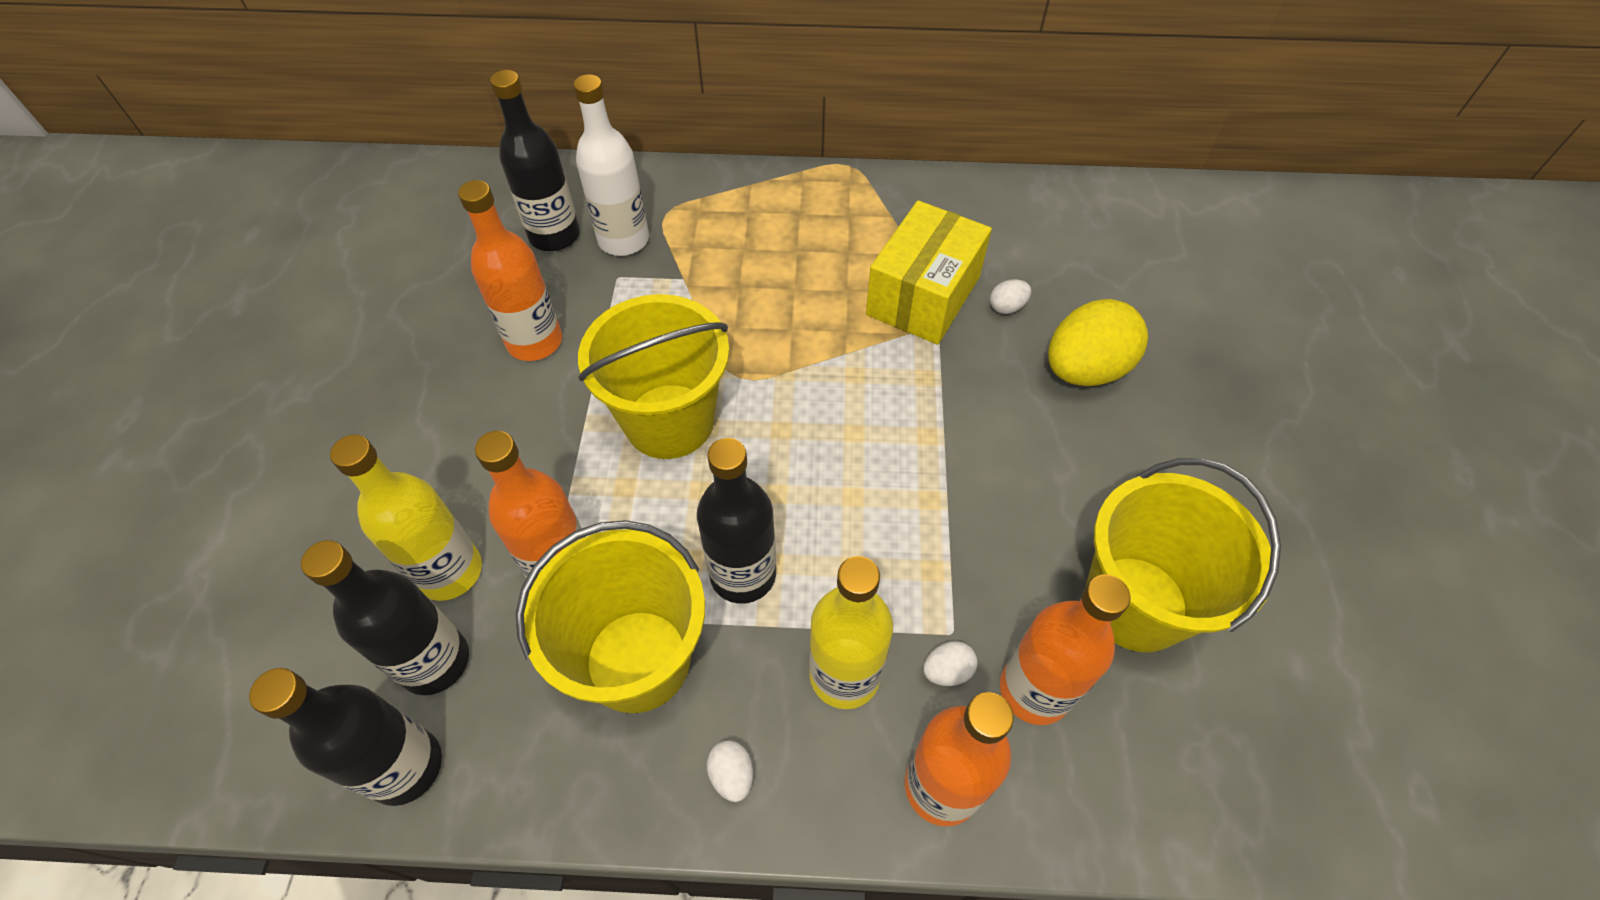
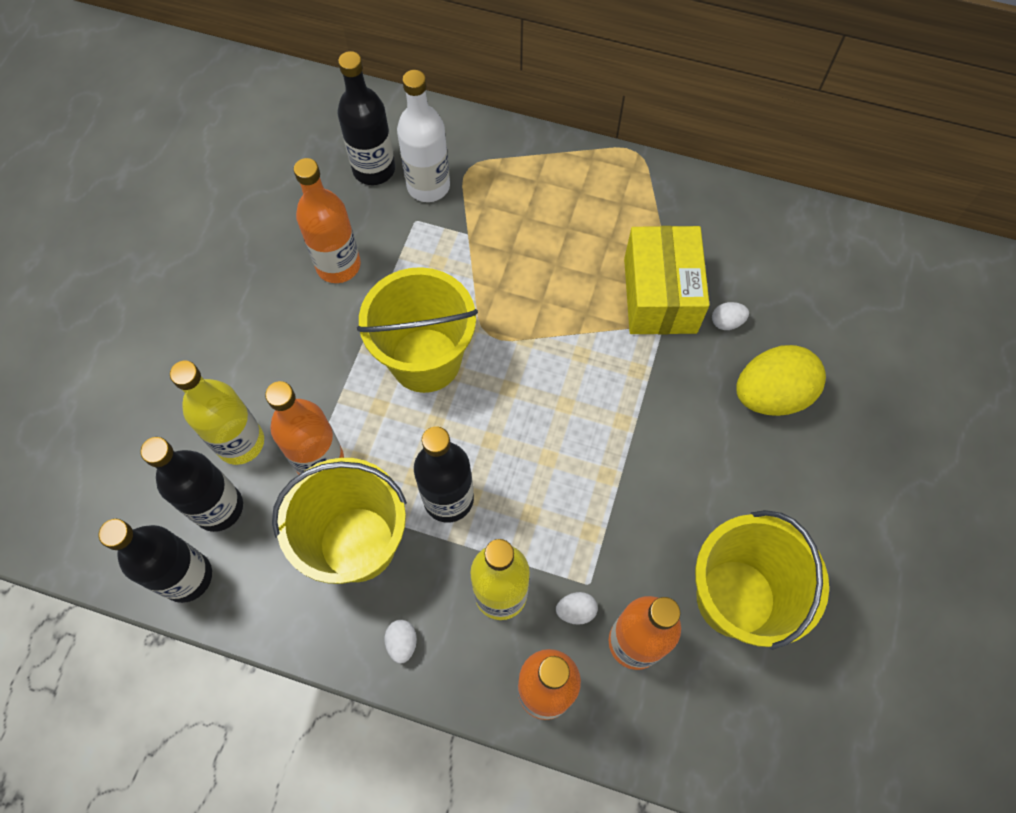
camera: 15 degrees right, 10 degrees up
(923, 296) = (660, 295): yellow box -> yellow box turned 45 degrees counterclockwise

